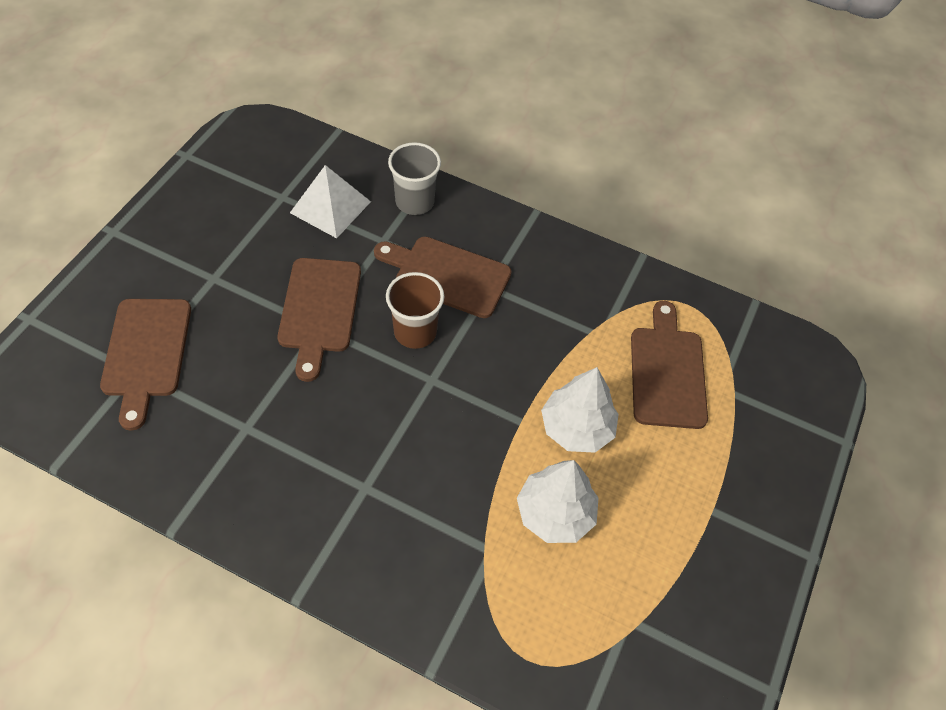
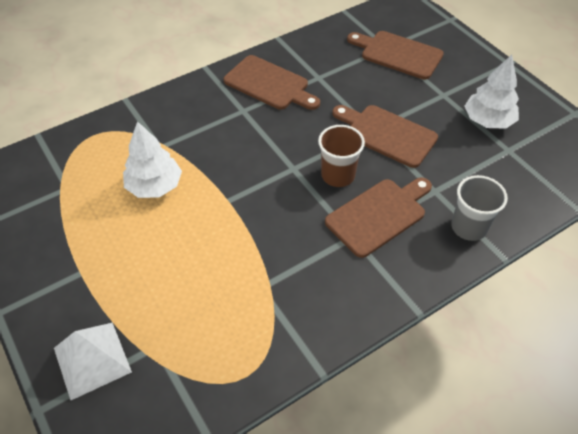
camera: 125 degrees right, 5 degrees down
(330, 207) = (485, 173): white pyramid -> white pyramid (92, 360)
(576, 428) = (199, 228): white tree -> white tree (488, 121)
(667, 372) = (197, 314): brown cutting board -> brown cutting board (269, 84)

